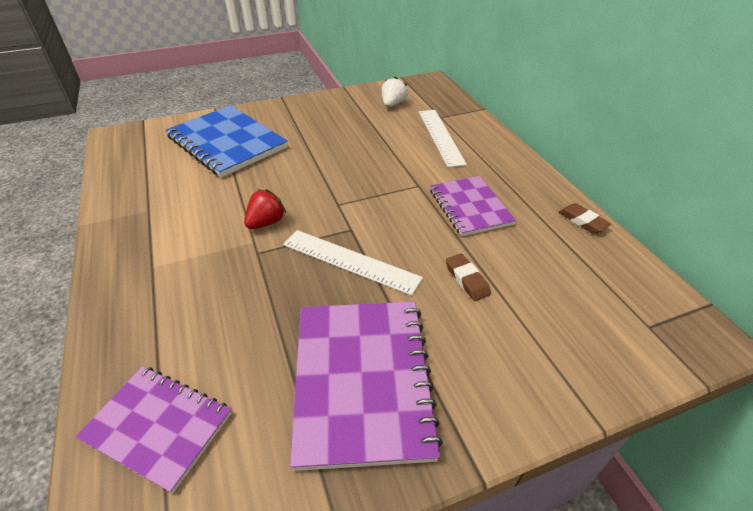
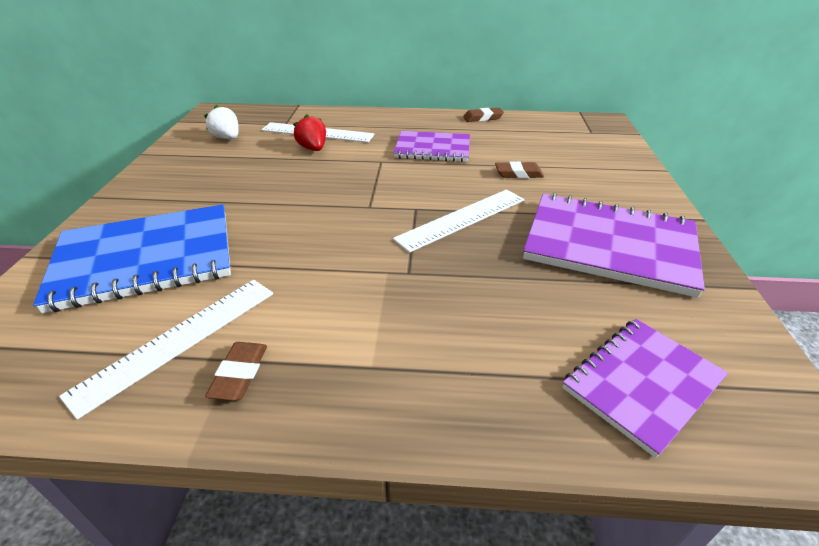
camera: 65 degrees left, 5 degrees down
(137, 217) = (239, 374): none -> brown eraser
(159, 186) = (179, 340): none -> white ruler
(266, 222) = (359, 257): red strawberry -> red strawberry (313, 149)

